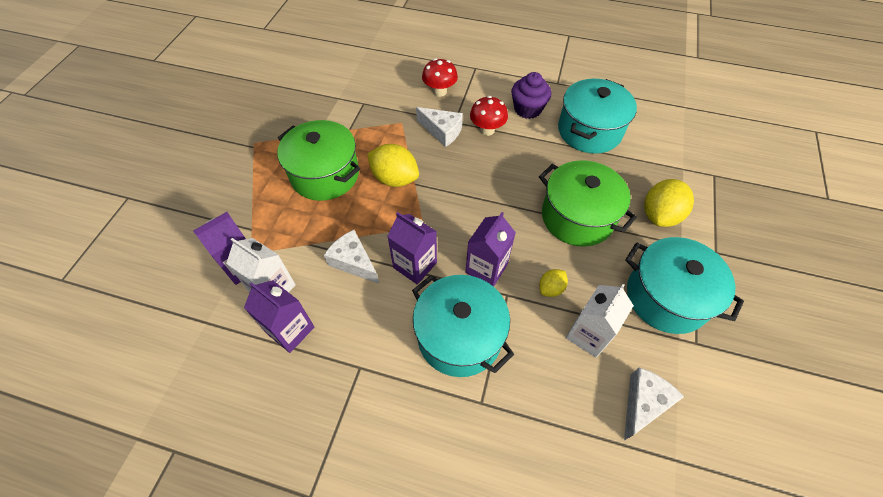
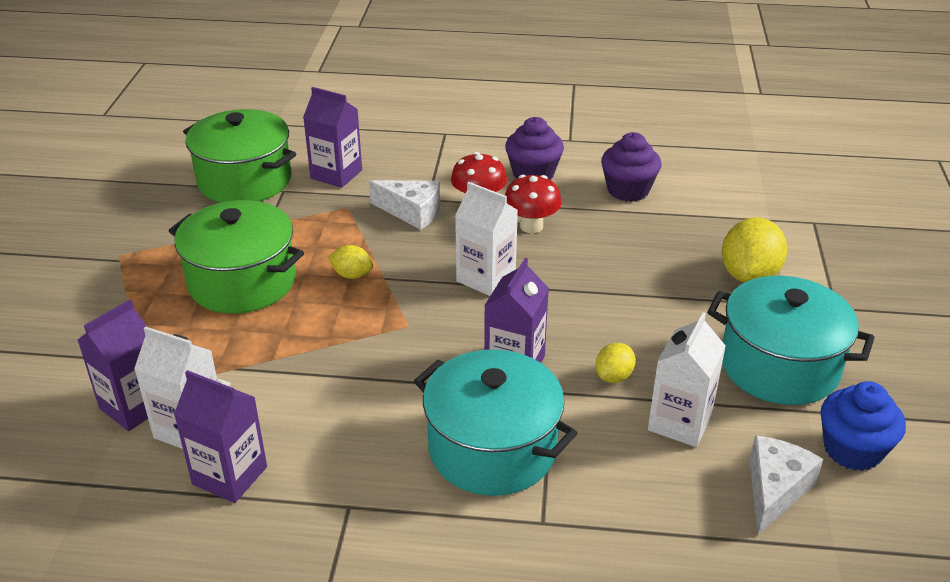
camera: 10 degrees left, 20 degrees down
(354, 262) = (311, 381): white cheese -> none
(394, 178) = (352, 275): yellow lemon -> yellow lemon, size x0.54
(415, 265) = (406, 374): purple carton -> purple carton (336, 174)
(439, 91) = (397, 165): red mushroom -> red mushroom (531, 226)
(480, 193) = (486, 278): none -> white carton
(577, 217) = (633, 290): green pot -> green pot (244, 180)
(589, 131) = (628, 190): turquoise pot -> purple cupcake
(704, 378) = (852, 450): none -> blue cupcake

